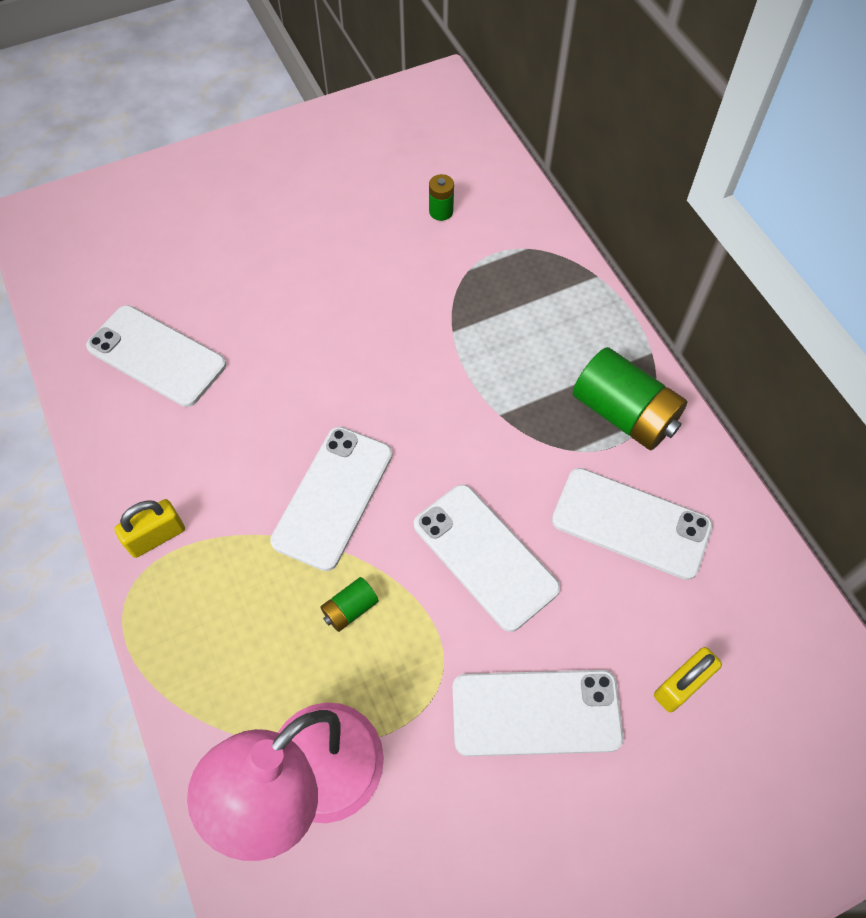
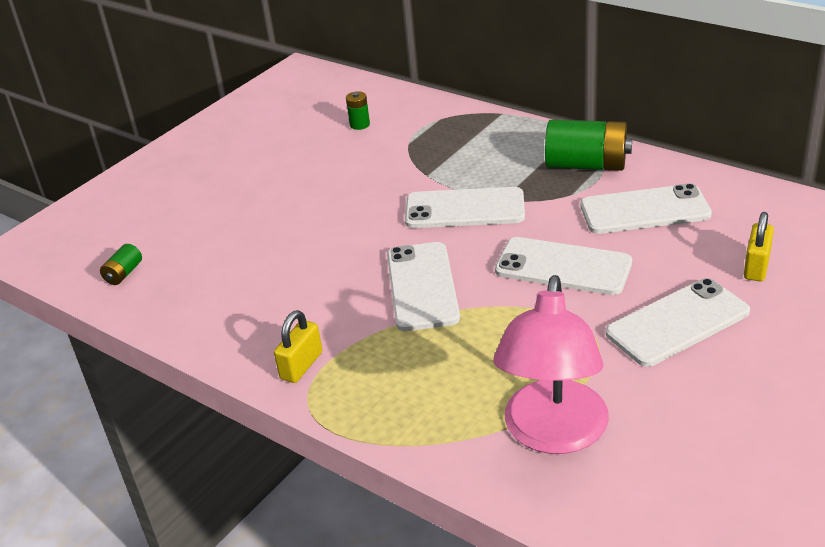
camera: 25 degrees left, 25 degrees down
(157, 356) = (206, 275): white phone -> white phone (465, 209)
(350, 609) = (493, 334): green battery -> green battery (124, 274)

